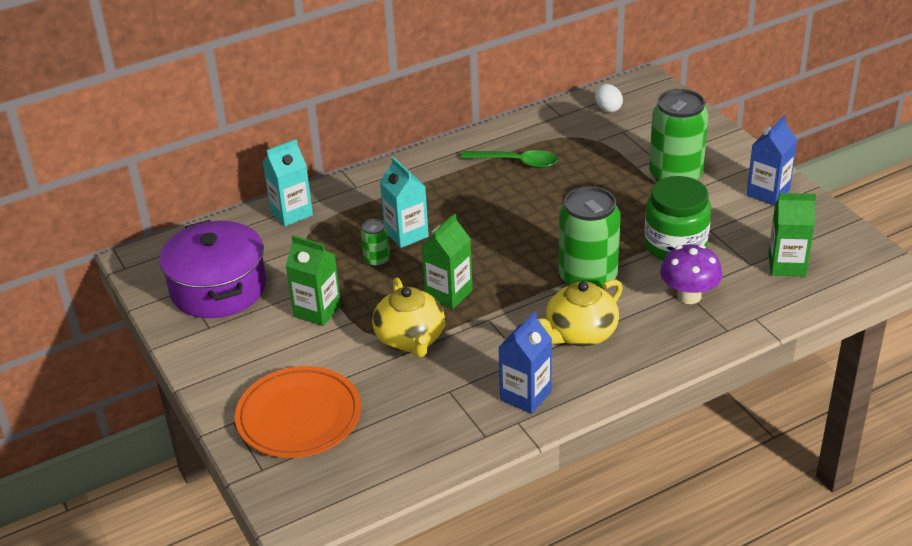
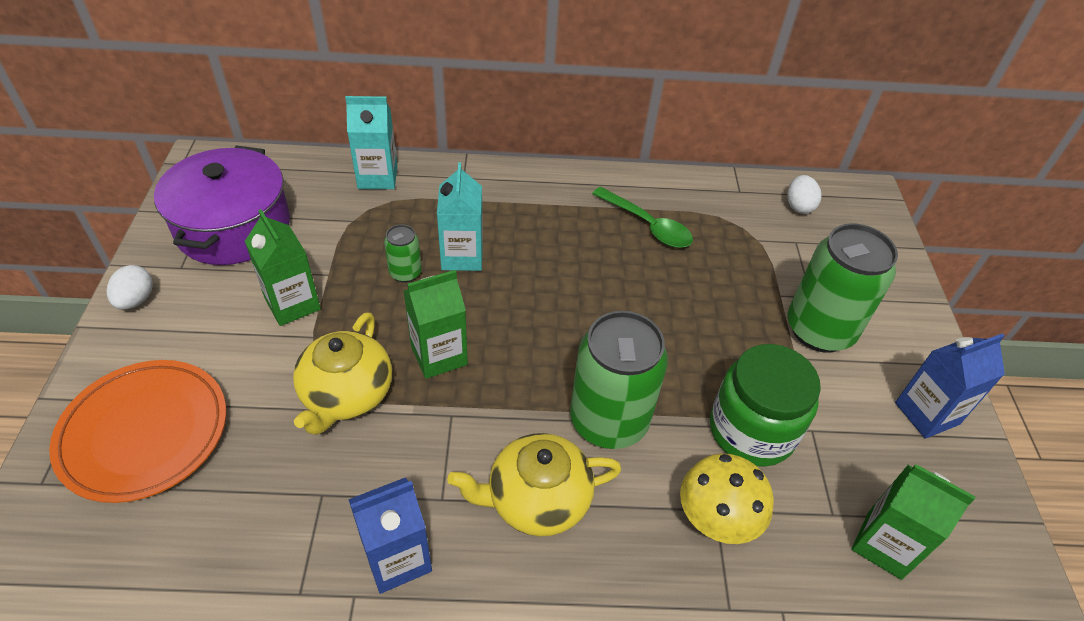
camera: 25 degrees right, 10 degrees up
(200, 358) = (136, 300): none -> white egg
(689, 296) = (716, 519): purple mushroom -> yellow mushroom

